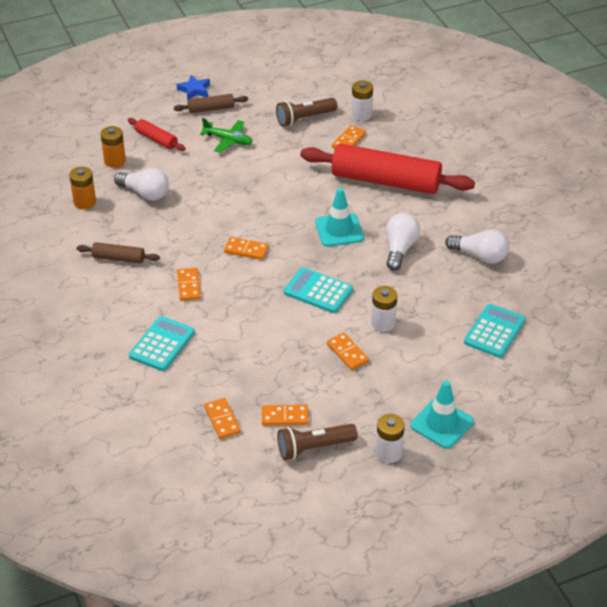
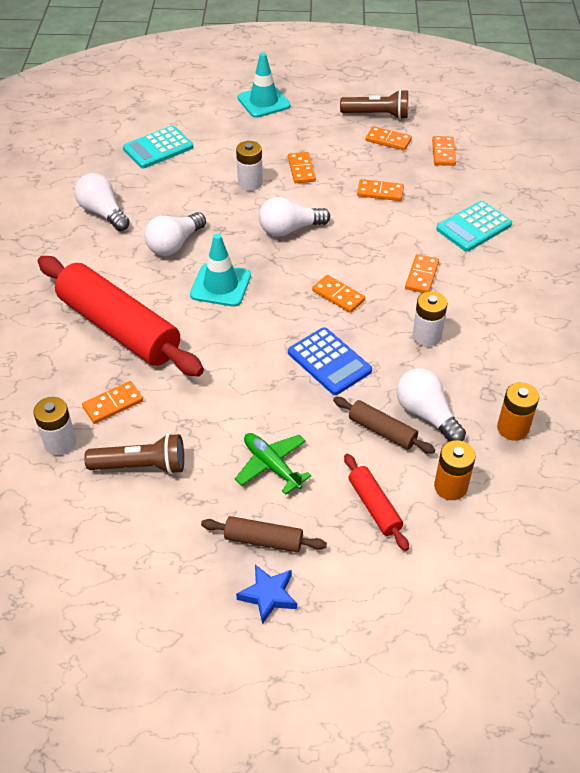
camera: 155 degrees left, 5 degrees up
(118, 258) = (490, 332): brown rolling pin -> brown rolling pin (382, 431)
(226, 204) = (329, 362): none -> blue calculator
(261, 352) = (380, 192): none -> orange domino
(318, 291) = (290, 229): turquoise calculator -> white light bulb
(389, 453) = (320, 97): white battery -> white battery (426, 336)

